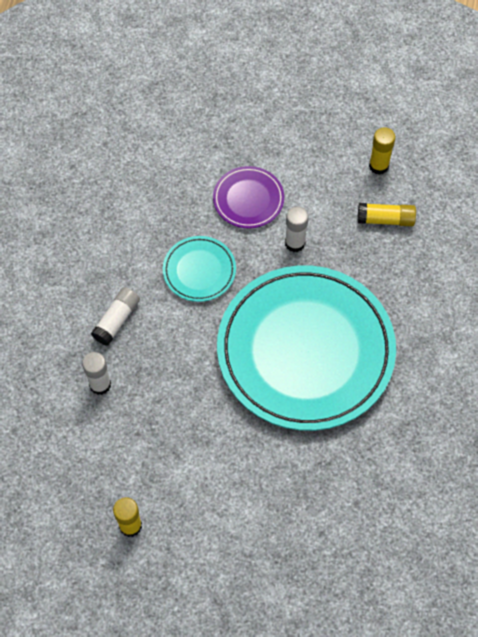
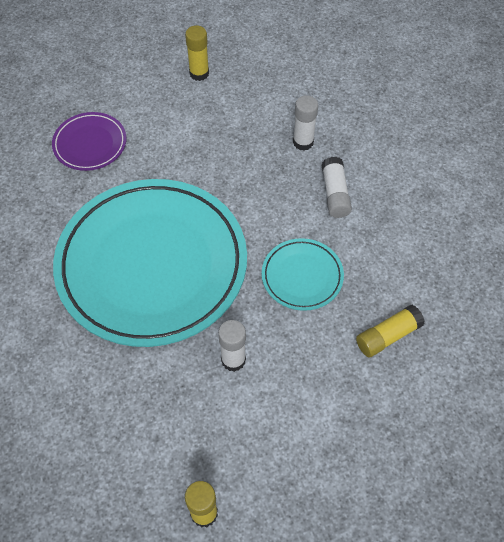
camera: 145 degrees right, 5 degrees down
(248, 199) = (314, 376): purple plate -> purple plate (90, 144)
(385, 219) = (155, 448): yellow glue stick -> yellow glue stick (387, 336)

